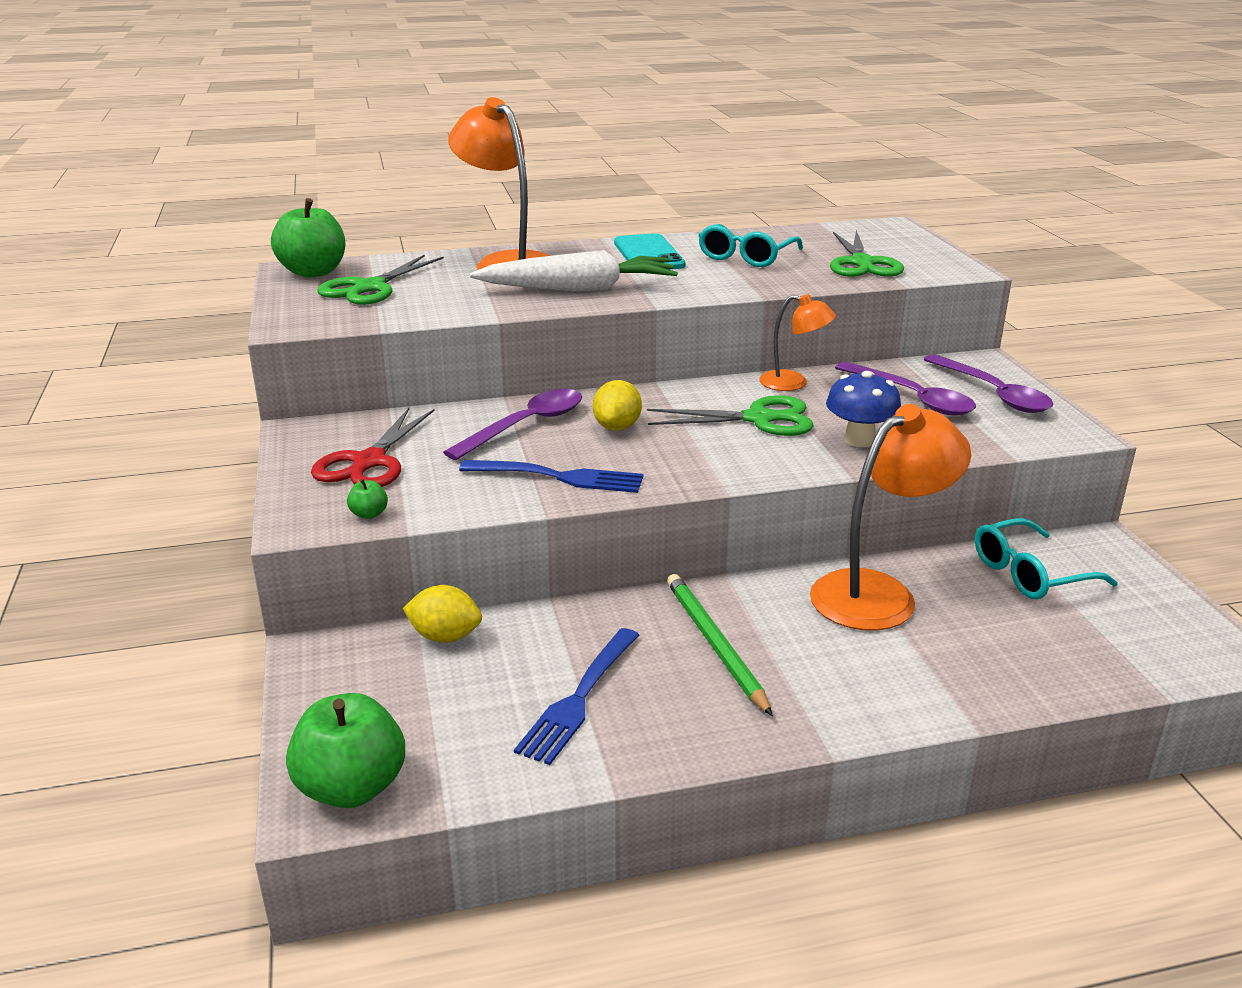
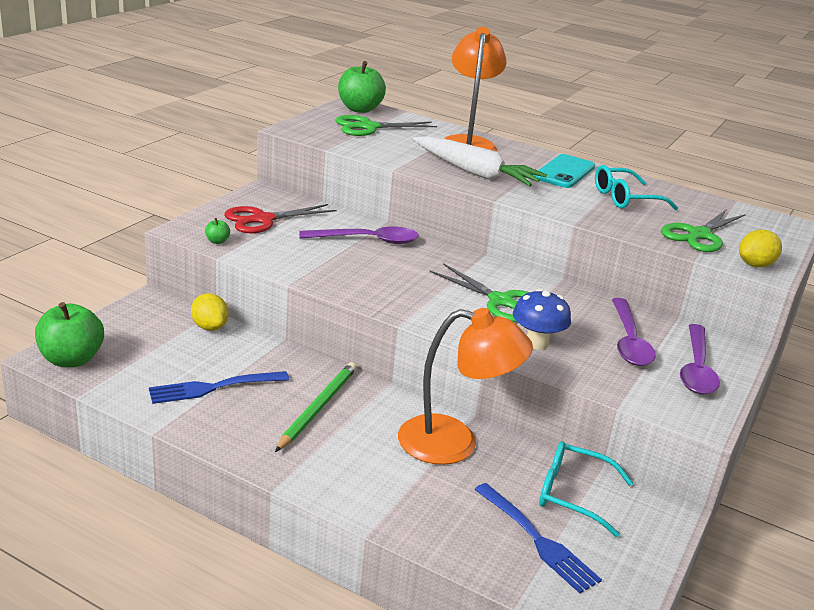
camera: 40 degrees right, 0 degrees up
(557, 477) = (331, 271): blue fork -> blue fork (536, 539)
(617, 427) = (412, 264): yellow lemon -> yellow lemon (755, 265)
(793, 383) = (568, 295): orange lamp -> none

